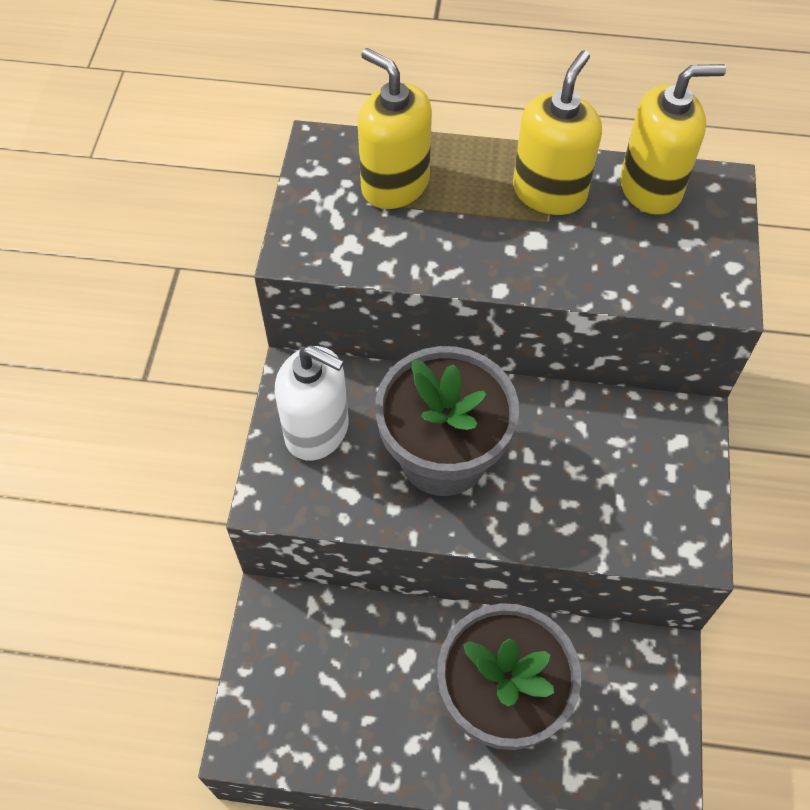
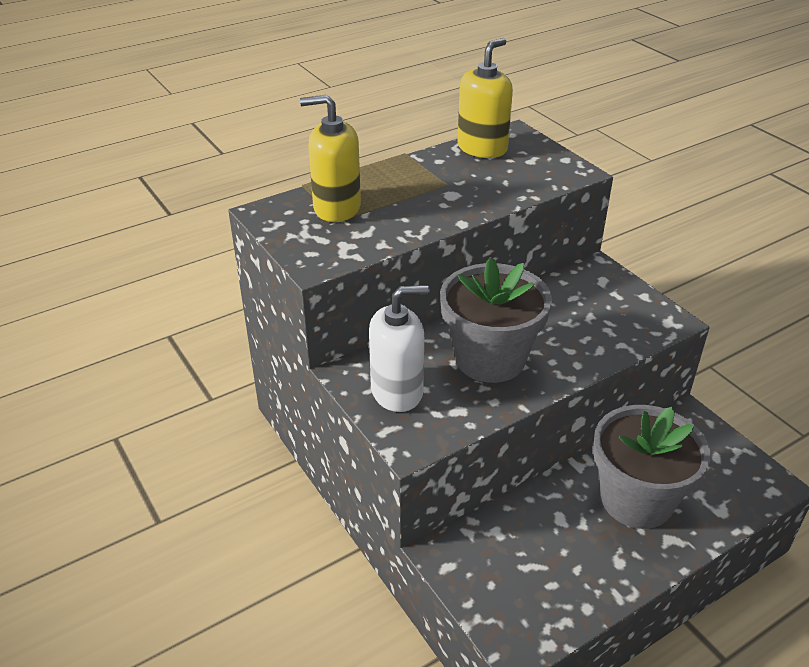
camera: 40 degrees left, 20 degrees down
(549, 192) = (431, 172): yellow soap dispenser -> none

